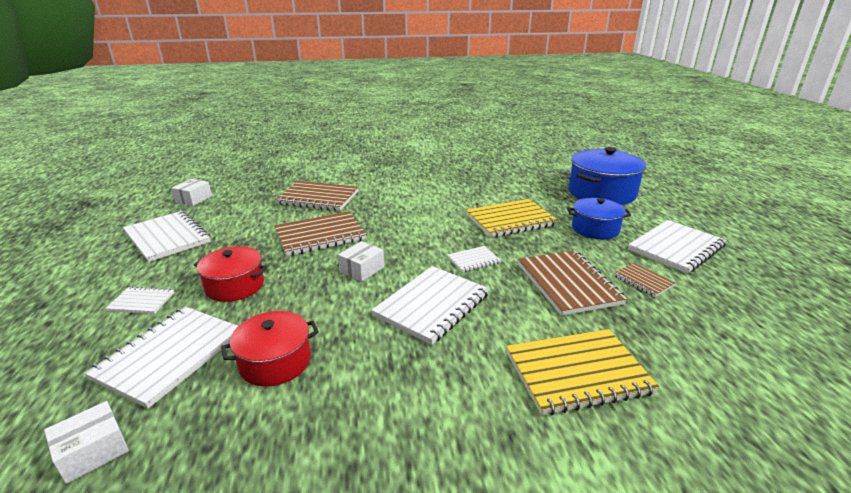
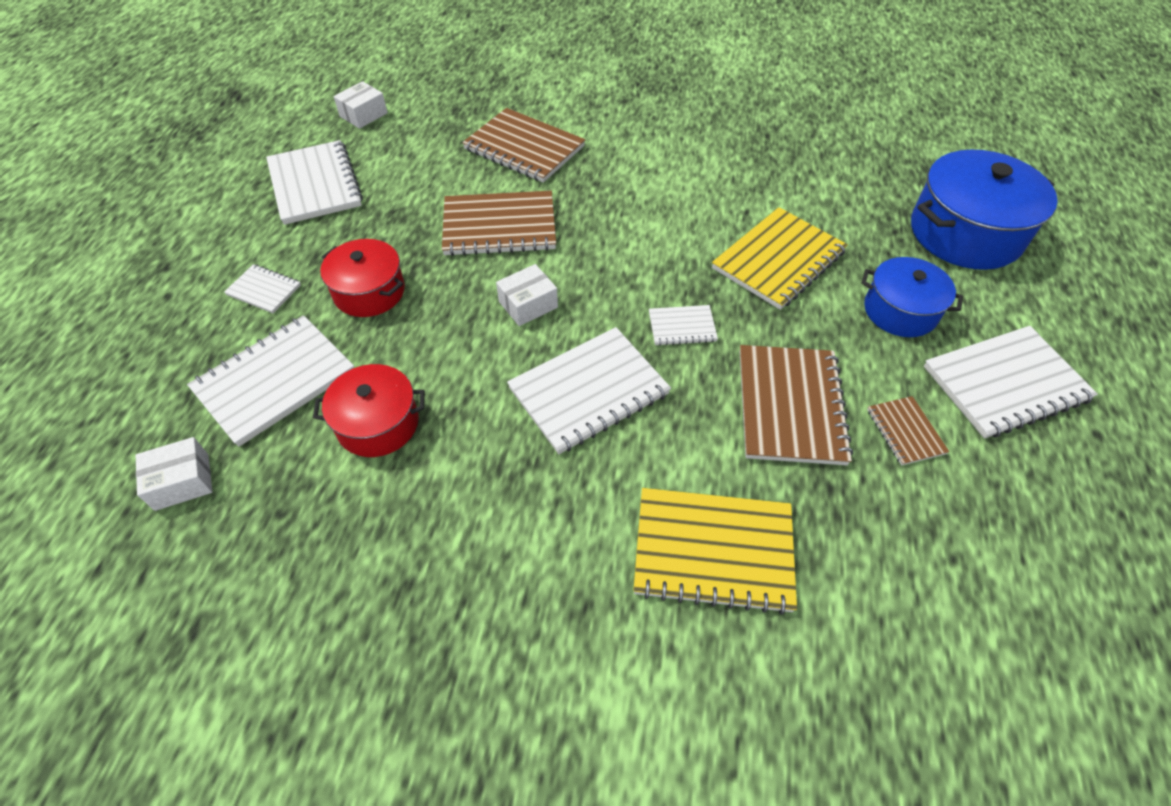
camera: 20 degrees right, 25 degrees up
(510, 220) = (778, 260): yellow notebook -> yellow notebook turned 45 degrees counterclockwise

